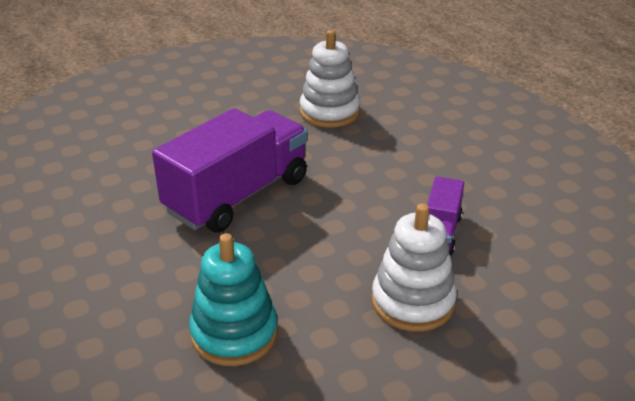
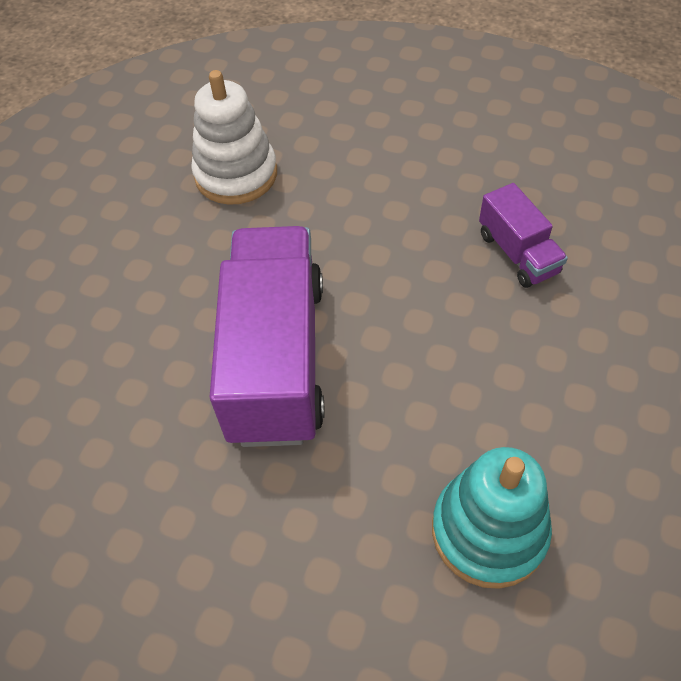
camera: 40 degrees left, 20 degrees up
(413, 302) = (588, 352): white stacking toy -> none

